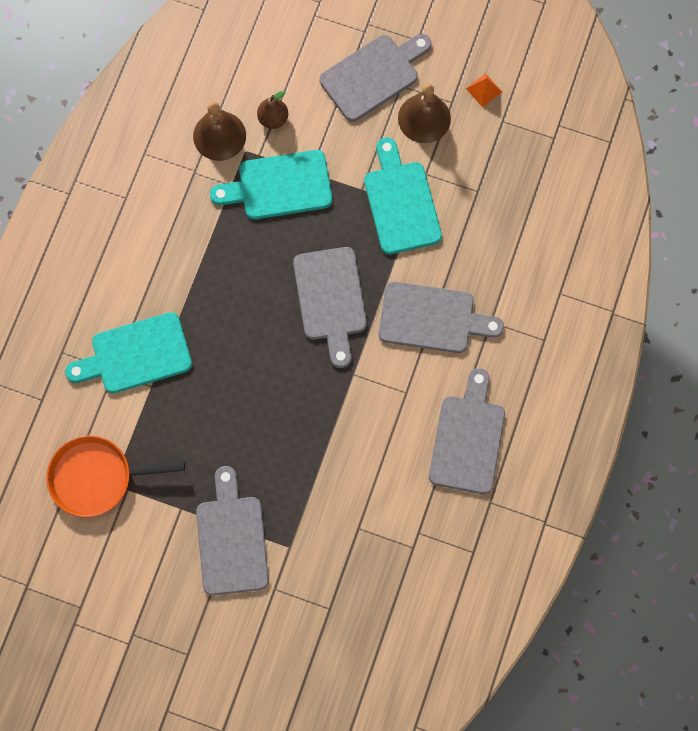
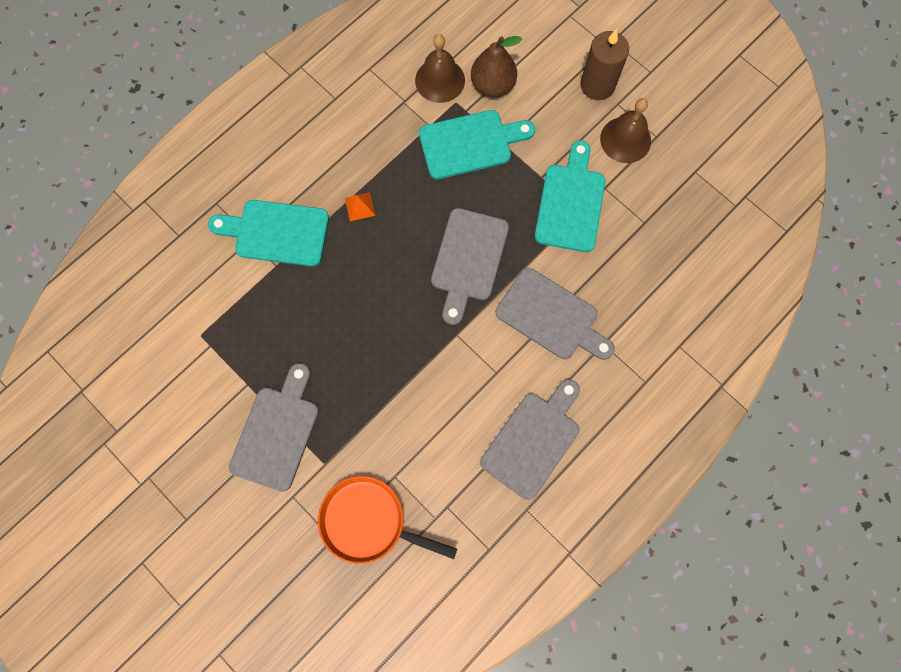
camera: 25 degrees right, 0 degrees up
(97, 477) = (189, 323): orange pan -> orange pan (368, 521)
(273, 119) = (492, 85): brown pear -> brown pear, size x1.55
(279, 186) = (470, 143): turquoise cutting board -> turquoise cutting board turned 150 degrees clockwise
(373, 75) = (597, 85): grey cutting board -> brown candle
(484, 90) = (690, 138): orange pyramid -> orange pyramid (359, 206)

